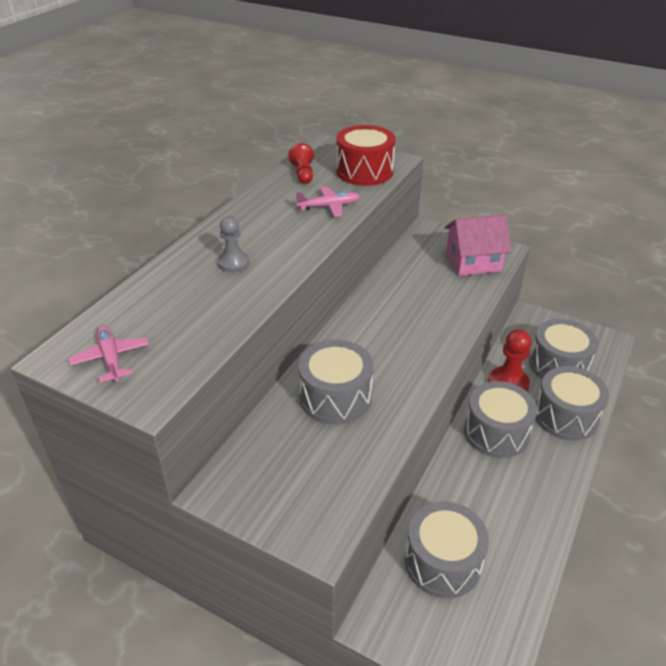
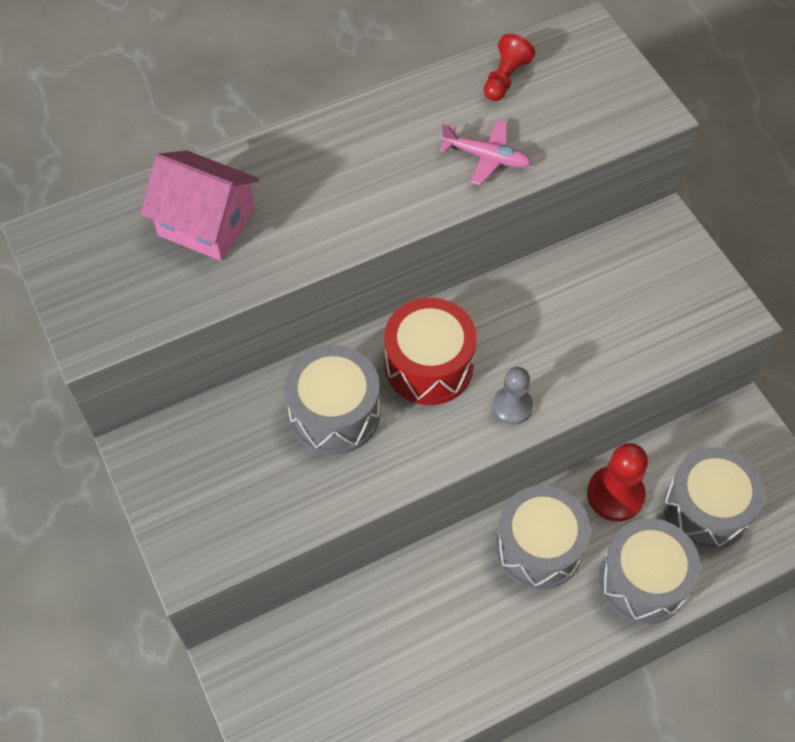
camera: 35 degrees right, 20 degrees up
(111, 358) = (90, 264): pink plane -> none
(233, 263) = (302, 194): grey pawn -> grey pawn (512, 406)
(364, 171) = (589, 114): red drum -> red drum (429, 365)
(443, 562) = (346, 649): grey drum -> none
(473, 261) = (674, 312): pink house -> pink house (206, 223)

